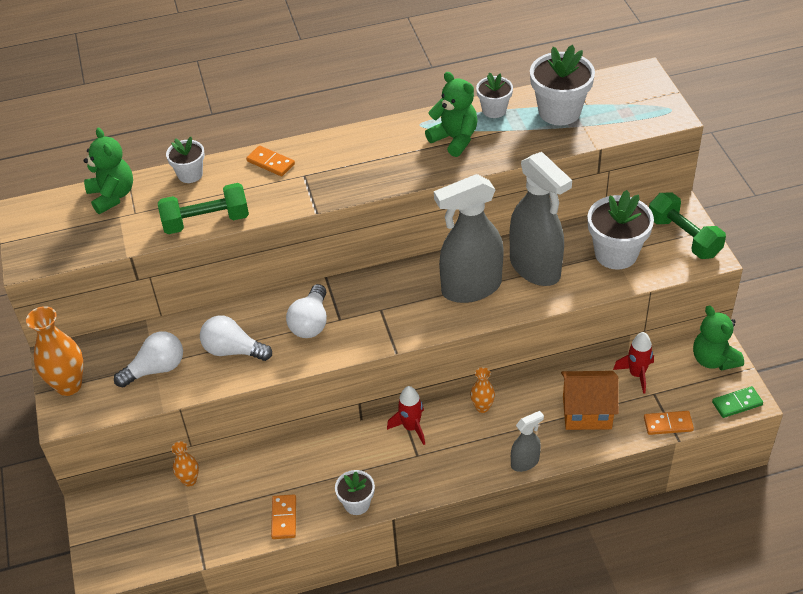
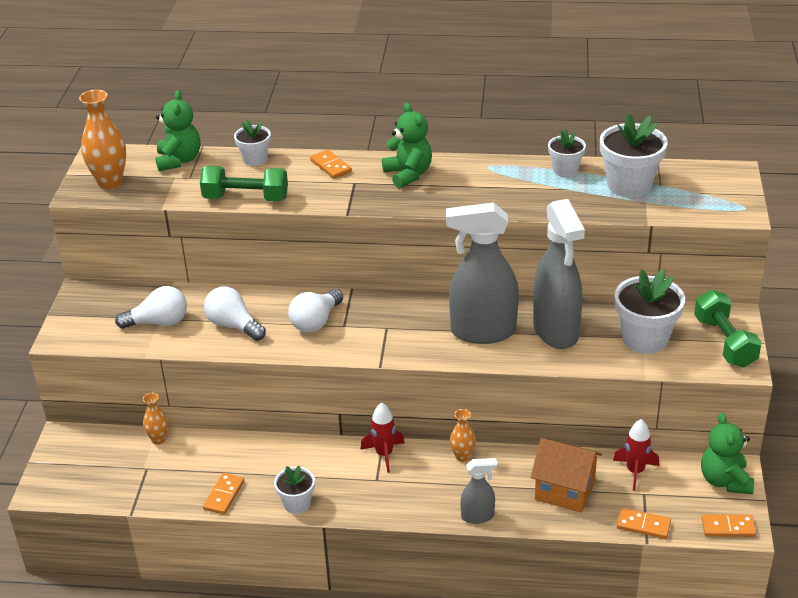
camera: 20 degrees right, 10 degrees down
(69, 385) = (78, 315): orange vase -> orange vase (110, 182)
(454, 139) = (512, 185): green teddy bear -> green teddy bear (408, 174)
(737, 403) = (728, 527): green domino -> orange domino

